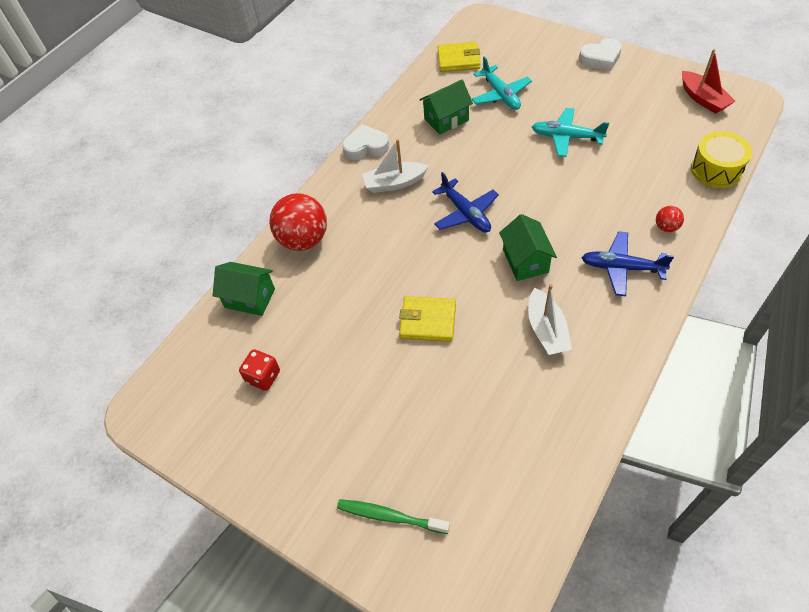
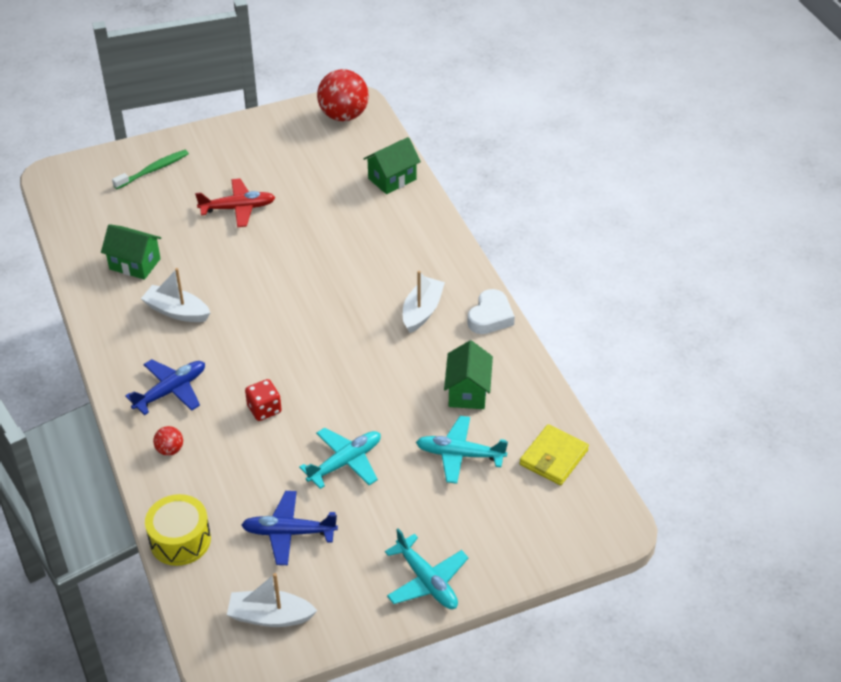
camera: 120 degrees right, 10 degrees down
(263, 377) = (315, 159): red dice -> red dice (264, 409)
(303, 240) = (419, 229): red ball -> red ball (343, 116)
(383, 387) = (238, 208): none -> red plane
(428, 321) = (261, 256): yellow wallet -> none
(466, 213) = (336, 335): blue plane -> blue plane (288, 532)
(525, 261) = (246, 339): green house -> green house (135, 264)
(600, 58) = (427, 581): white heart -> turquoise plane
(703, 99) = (270, 616): red boat -> white boat

